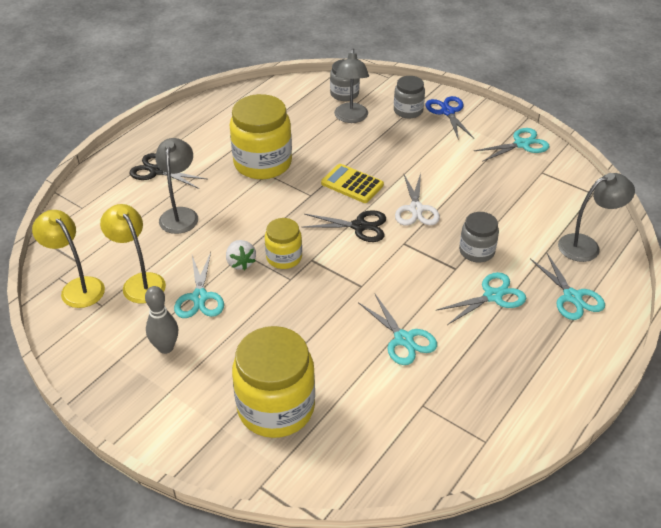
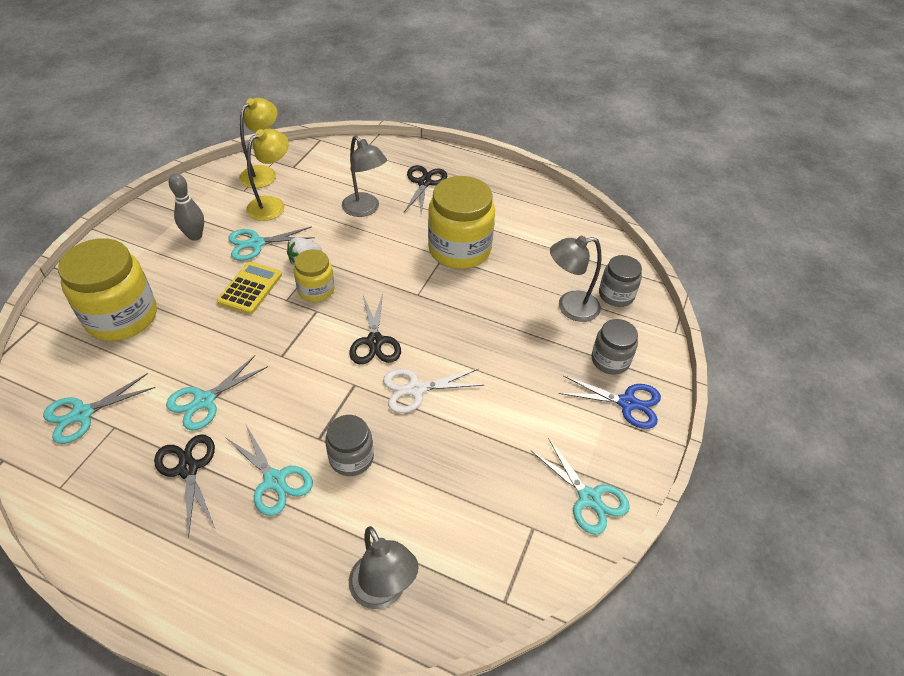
camera: 75 degrees right, 5 degrees up
(180, 214) = (365, 209): grey lamp -> grey lamp turned 60 degrees clockwise
(352, 184) = (445, 325): yellow calculator -> yellow calculator (250, 288)
(448, 112) = (627, 403): blue scissors -> blue scissors turned 45 degrees clockwise
(475, 350) = (188, 469): none -> black scissors
(572, 297) = (280, 573): turquoise scissors -> turquoise scissors (82, 414)

